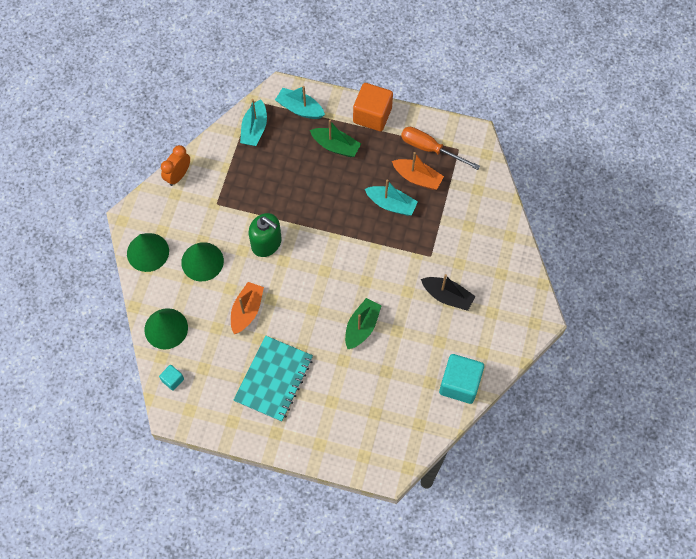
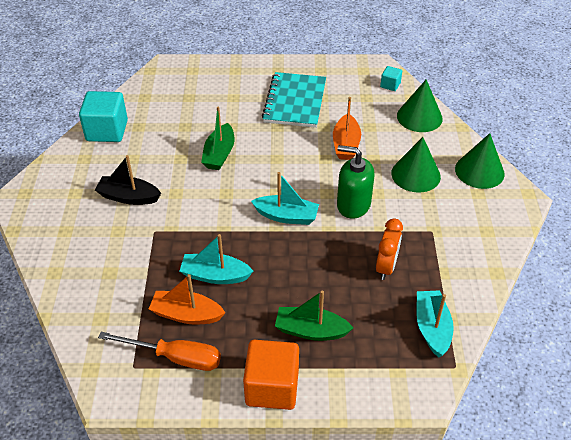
camera: 165 degrees right, 20 degrees down
(178, 176) = (496, 250): orange clock -> orange clock (386, 267)
(300, 108) = (382, 371): turquoise boat -> turquoise boat (286, 216)

